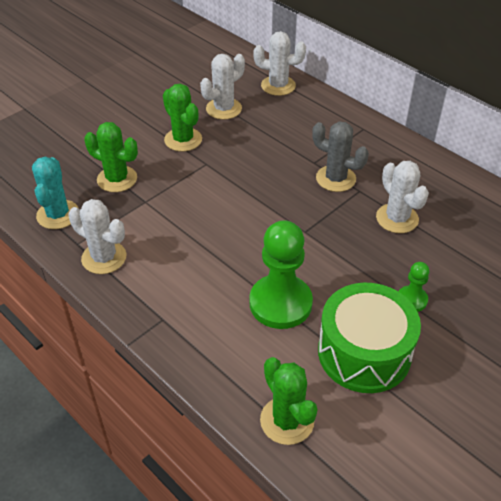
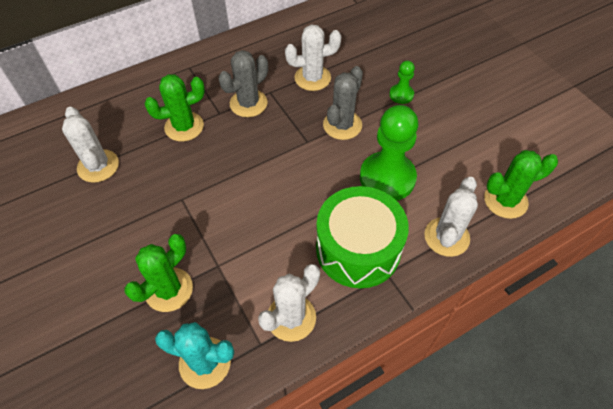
camera: 75 degrees left, 10 degrees up
(183, 140) = (131, 213): green cactus -> green cactus (184, 127)
(278, 86) = (86, 112): white cactus -> white cactus (446, 237)
(339, 254) = (342, 125): none -> grey cactus
(364, 353) = (447, 137): green drum -> green drum (358, 249)

